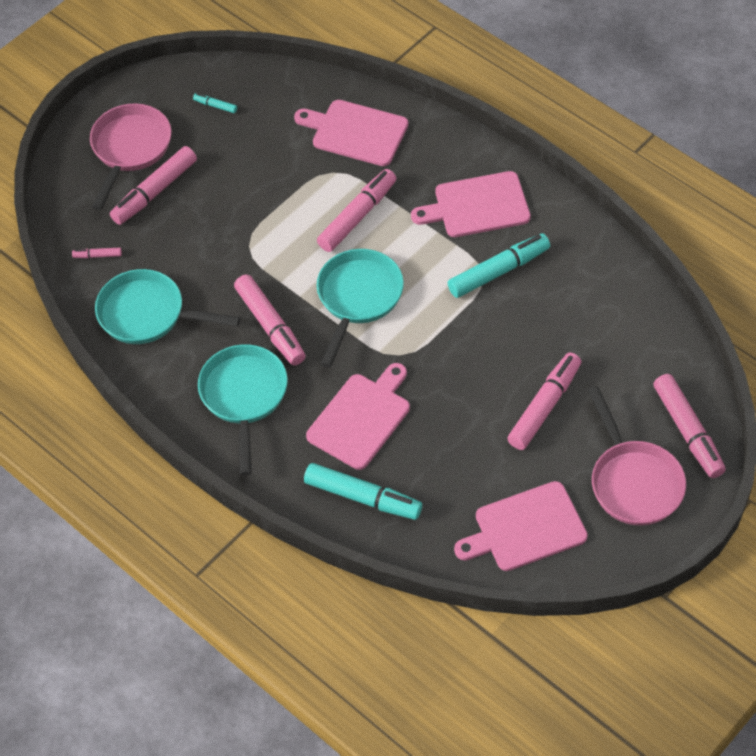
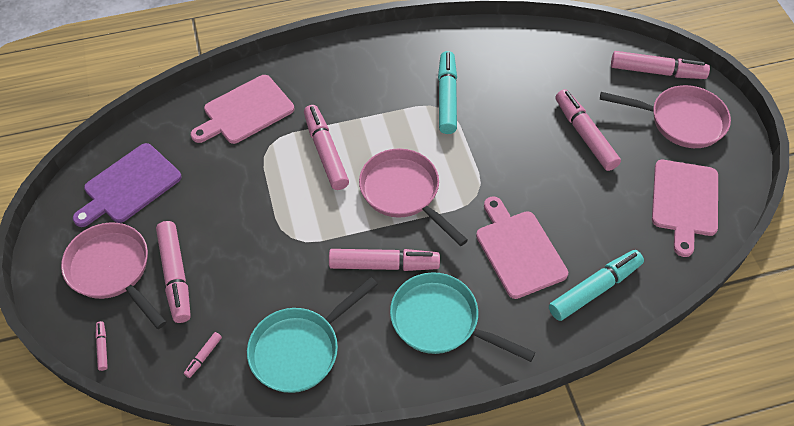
camera: 60 degrees left, 0 degrees up
(61, 188) = (102, 347): none -> pink marker
(215, 106) = (129, 186): turquoise marker -> purple cutting board
(358, 298) = (403, 192): turquoise pan -> pink pan
(477, 206) = (378, 79): pink cutting board -> none

